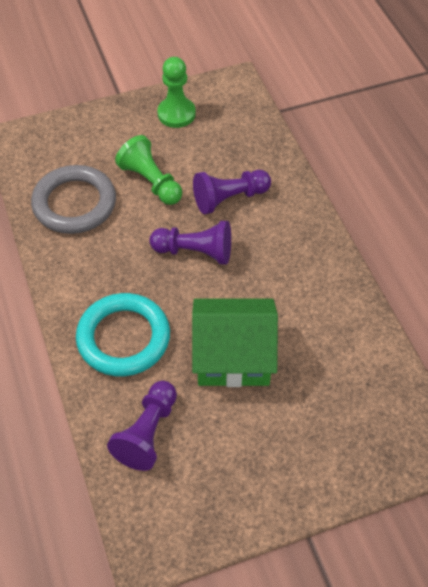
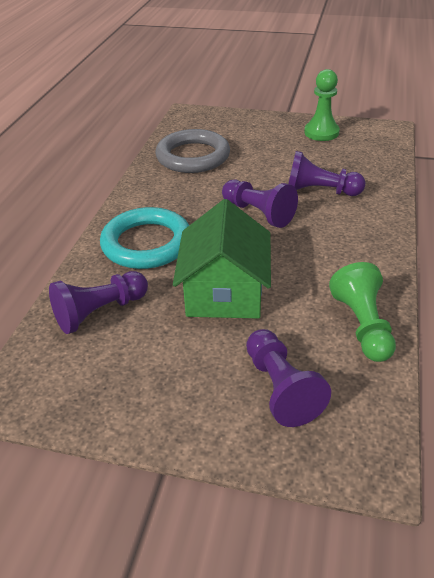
camera: 35 degrees right, 15 degrees down
(151, 182) = (263, 162): green pawn -> green pawn (362, 326)
(233, 356) = (224, 292): green house -> green house turned 60 degrees clockwise
(339, 423) = (280, 388): none -> purple pawn

